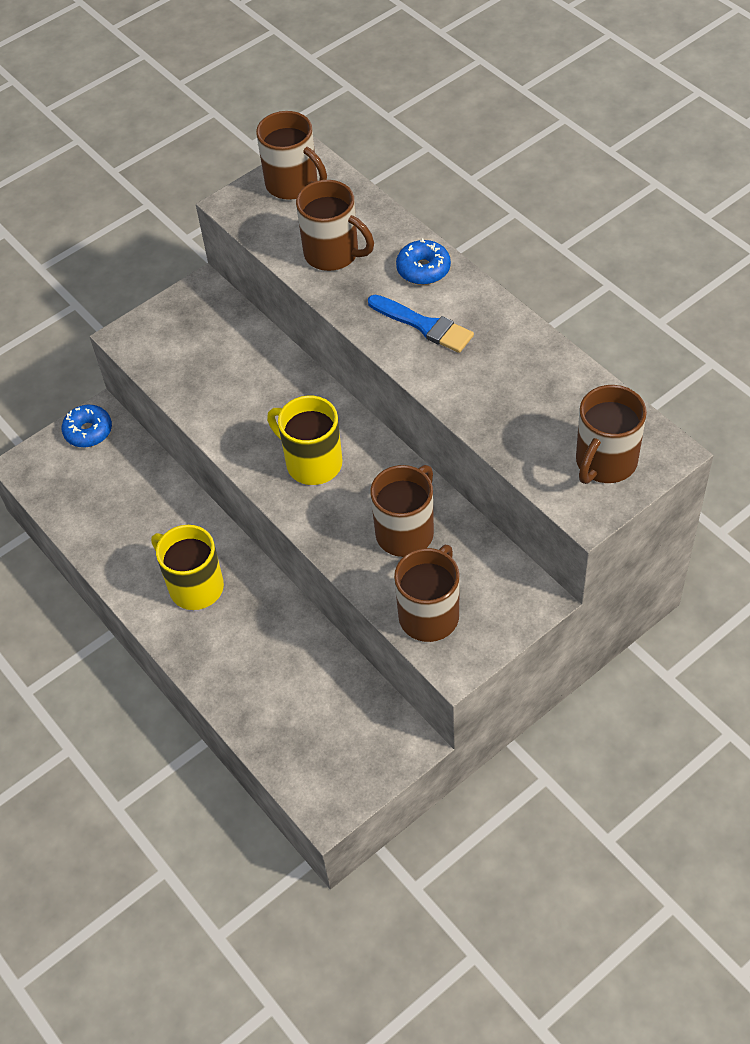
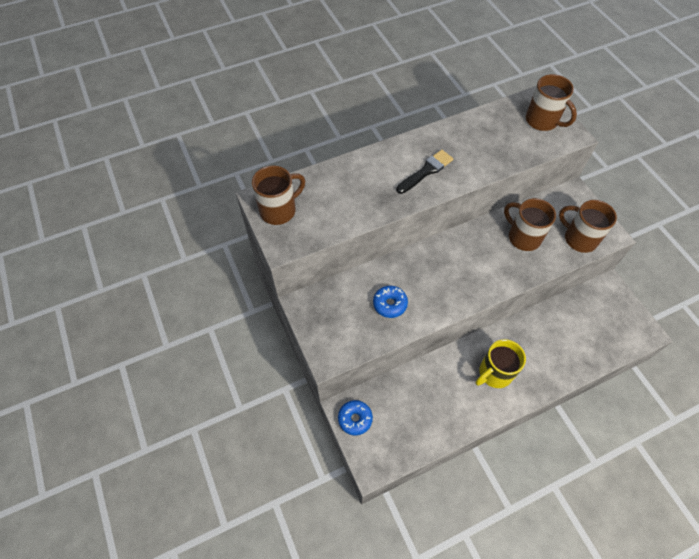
camera: 80 degrees left, 5 degrees up
(312, 463) = (464, 271): yellow mug -> none
(333, 254) = (351, 202): brown mug -> none
(423, 269) = (381, 162): blue donut -> blue donut (390, 304)
(424, 325) = (426, 171): blue brush -> black brush

